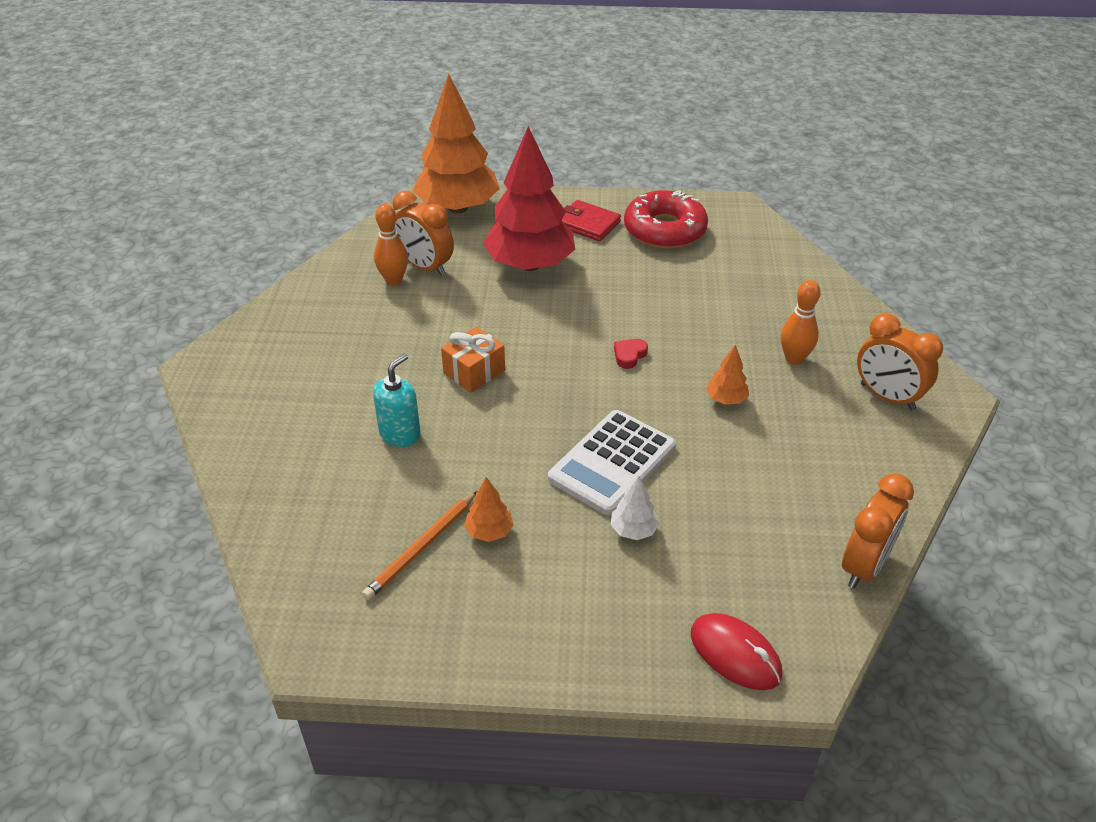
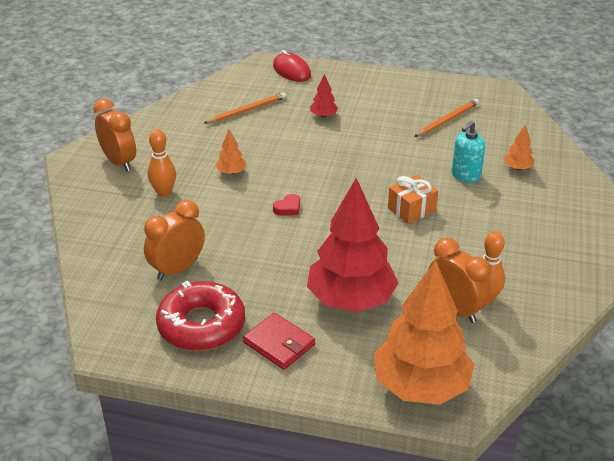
camera: 170 degrees left, 5 degrees down
(489, 532) = (407, 123): orange tree -> orange tree (517, 168)
(612, 463) = (325, 146): white calculator -> none
(633, 530) = (323, 115): white tree -> red tree
(765, 525) = (247, 110): none -> orange pencil
(864, 566) = (205, 91): orange clock -> orange clock (177, 269)

